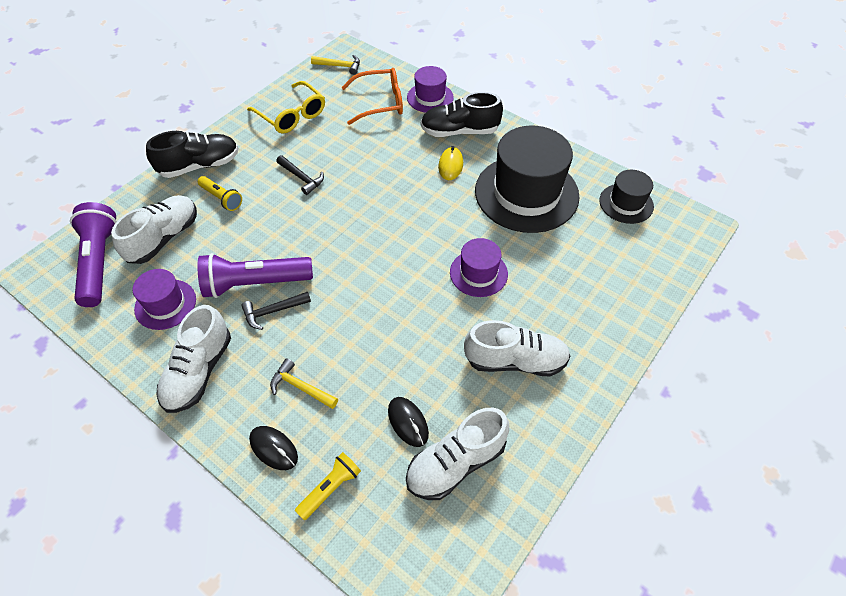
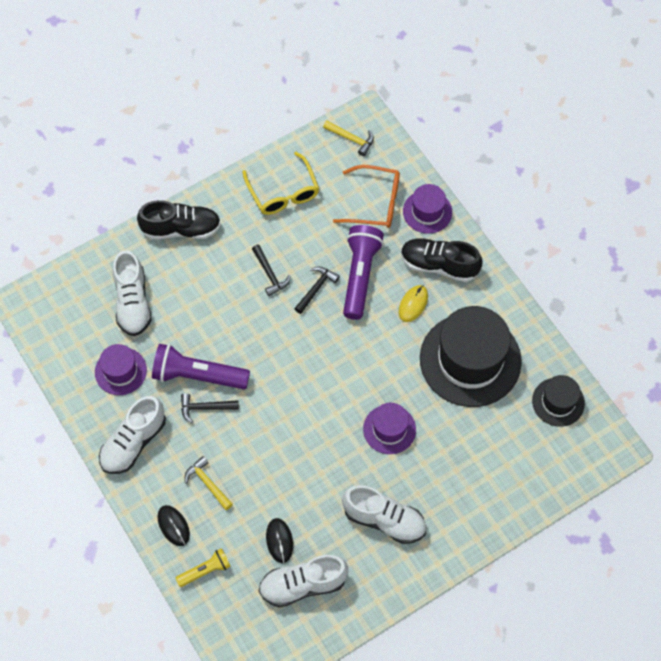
camera: 20 degrees right, 10 degrees up
(99, 262) = (75, 310): purple flashlight -> purple flashlight (360, 275)
(164, 238) = (132, 302): white shoe -> white shoe turned 120 degrees clockwise
(221, 198) = (192, 274): yellow flashlight -> none
(352, 177) = (316, 289): none -> black hammer

